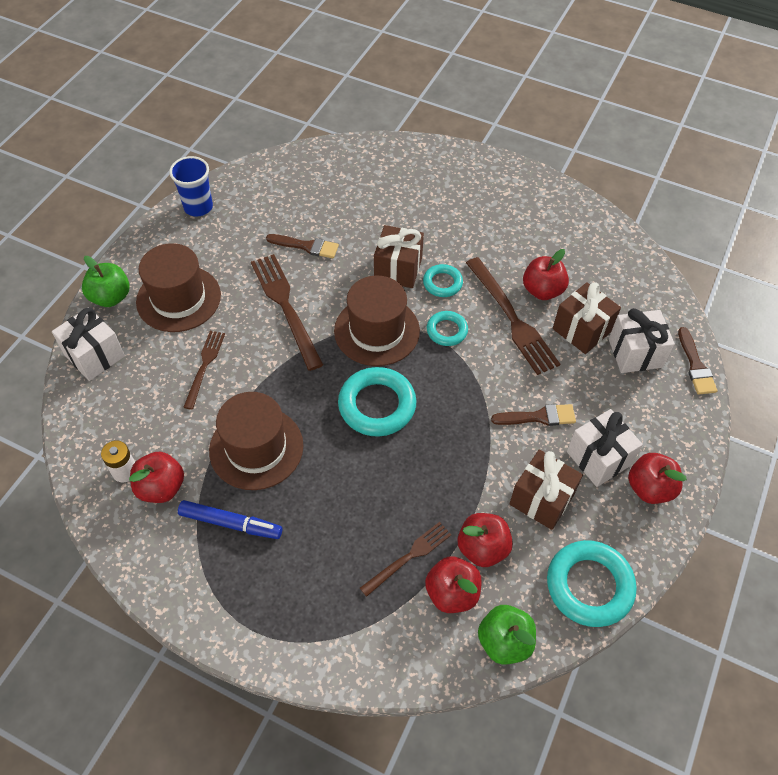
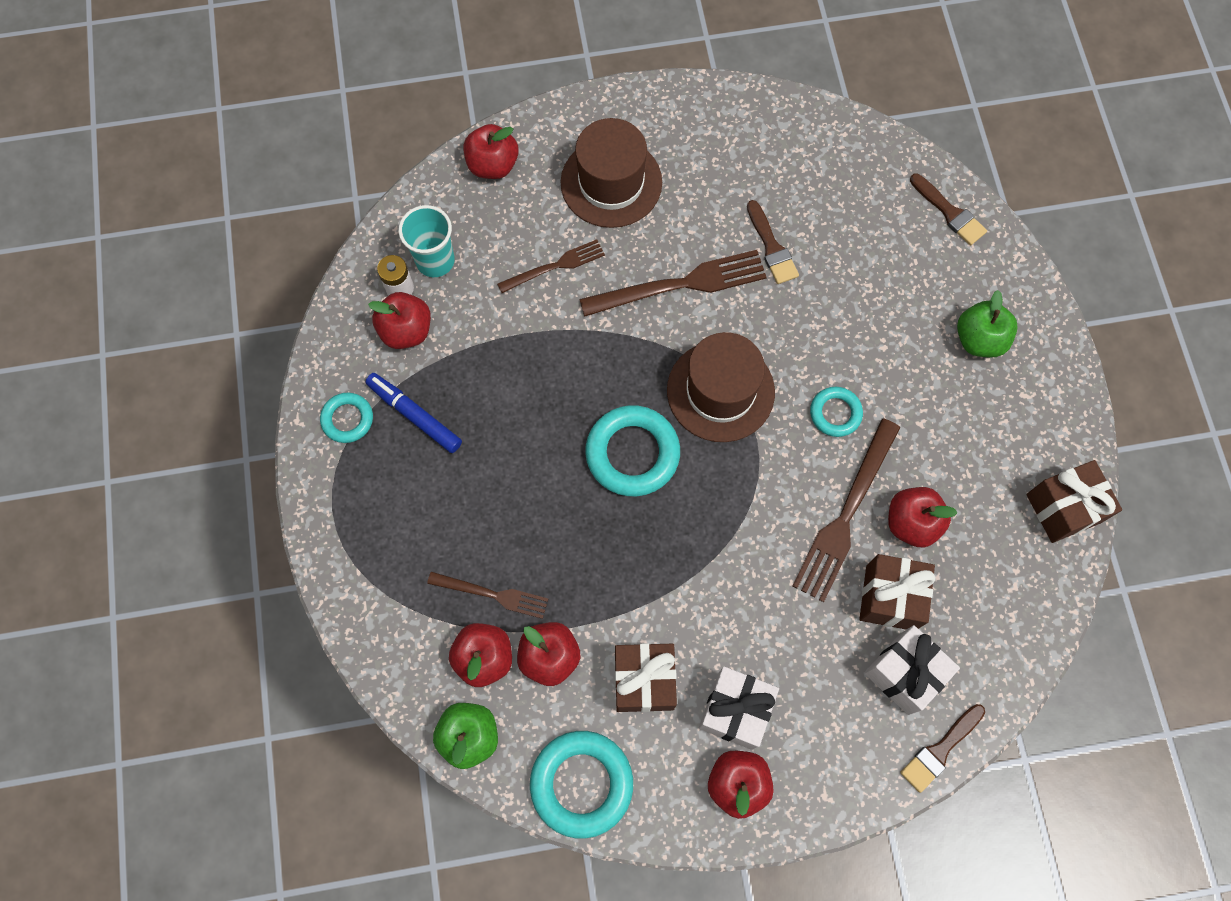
camera: 55 degrees right, 15 degrees up
(94, 355) = (493, 165): white gift -> red apple
(111, 297) = (565, 124): green apple -> green apple (979, 339)
(127, 435) = (435, 261): none -> turquoise cup
(198, 207) = (735, 109): blue cup -> none
(230, 523) = (415, 415): blue marker -> blue marker turned 150 degrees clockwise
(256, 448) = (504, 379): brown hat -> none
(285, 306) = (680, 285): brown fork -> brown fork turned 45 degrees clockwise
(398, 269) = (817, 356): brown gift -> brown gift (1063, 508)
(447, 331) = (776, 459): turquoise ring -> turquoise ring (347, 419)
(538, 417) = (739, 619): brown brush -> brown brush (949, 212)

